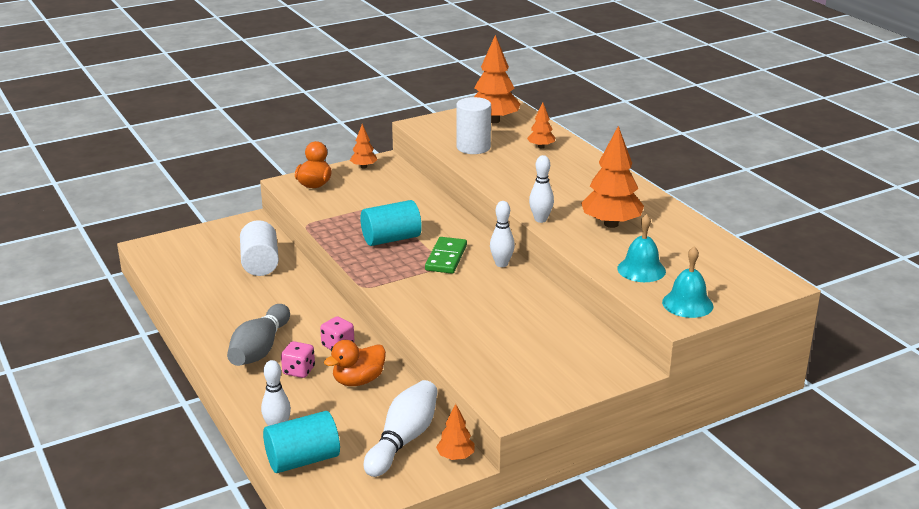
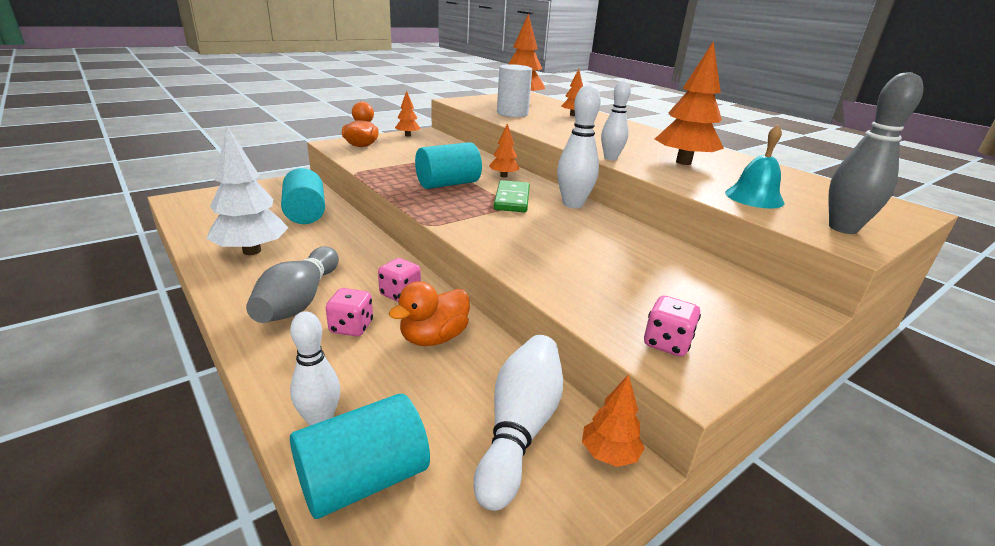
camera: 10 degrees left, 0 degrees up
(219, 303) = (252, 251): none -> white tree
(260, 263) = (305, 213): white cylinder -> turquoise cylinder
(448, 227) = (503, 176): none -> orange tree
(501, 264) = (573, 204): white bowling pin -> white bowling pin, size x1.51
(507, 389) = (666, 343): none -> pink dice
(687, 304) = (843, 228): turquoise bell -> grey bowling pin

